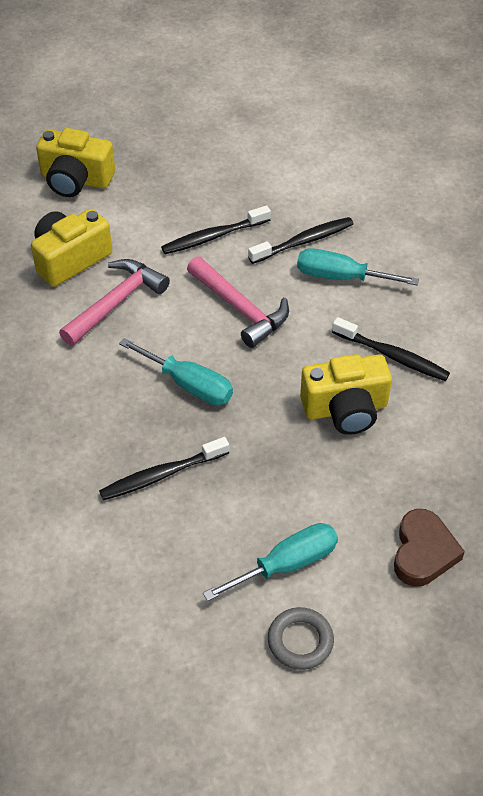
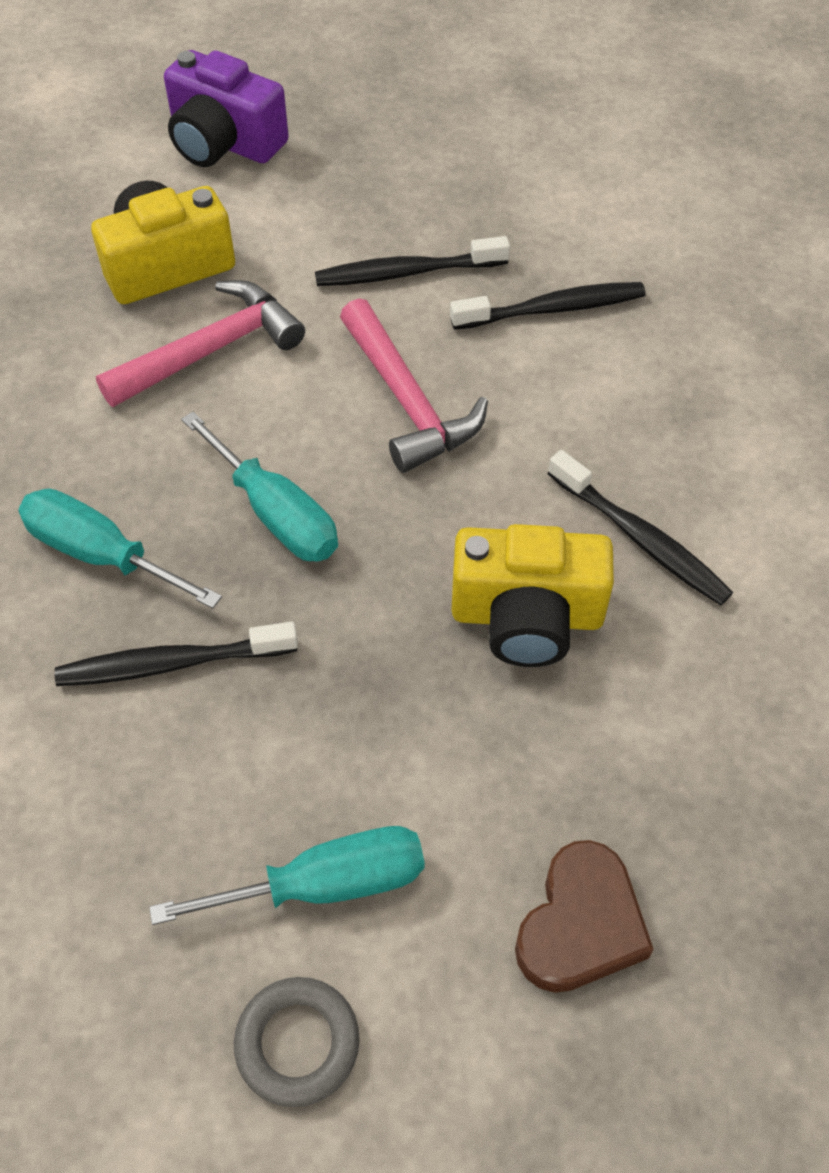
camera: 15 degrees right, 5 degrees up
(76, 180) = (224, 142): yellow camera -> purple camera
(340, 277) = (595, 381): turquoise screwdriver -> turquoise screwdriver (101, 554)

